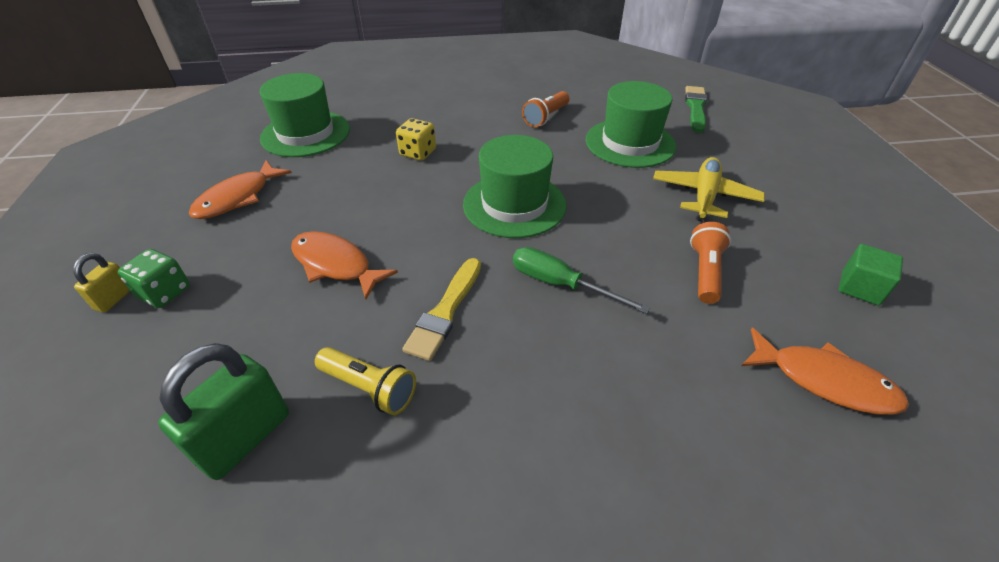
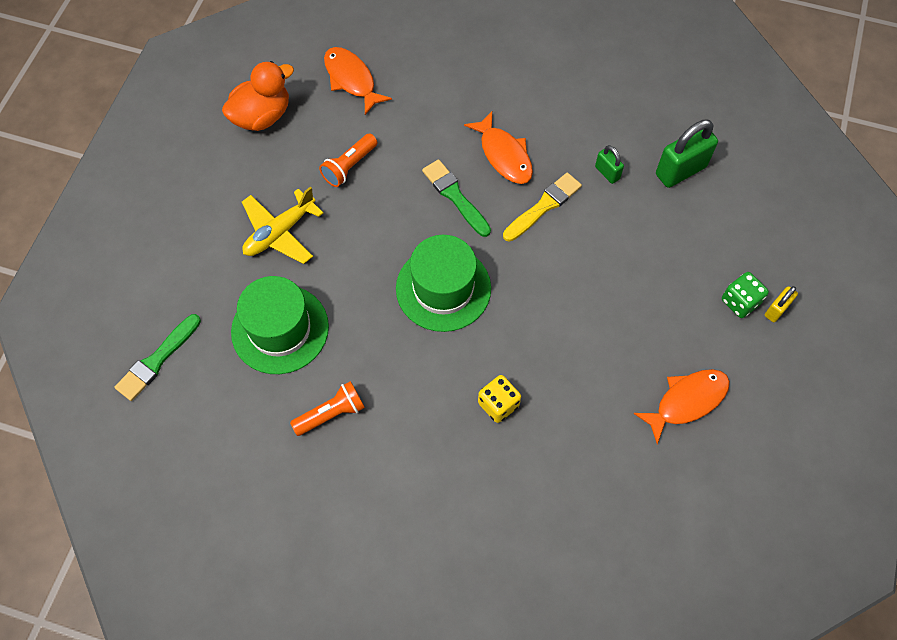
camera: 155 degrees left, 20 degrees up
(305, 134) = (610, 497): green hat -> none
(335, 265) = (610, 279): orange fish -> orange fish (504, 155)
(369, 388) = (607, 173): yellow flashlight -> green padlock
(560, 284) = (455, 196): green screwdriver -> green brush
(860, 288) = (262, 116): green cube -> orange duck

